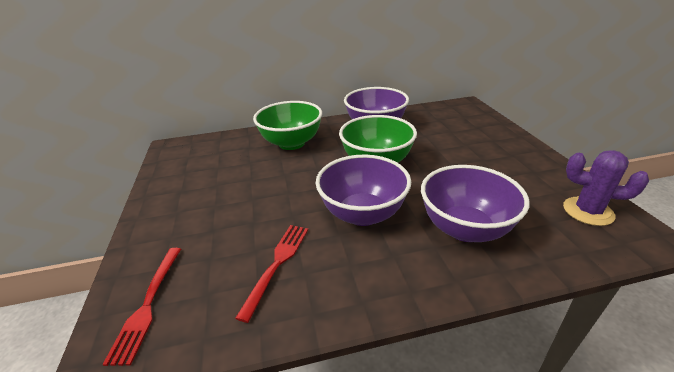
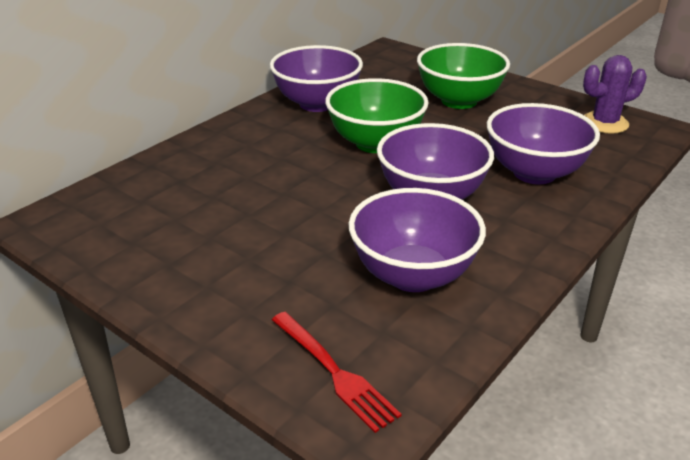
camera: 40 degrees left, 0 degrees up
(277, 264) = (413, 275): red fork -> purple bowl
(291, 143) = (236, 156): green bowl -> green bowl (459, 101)

